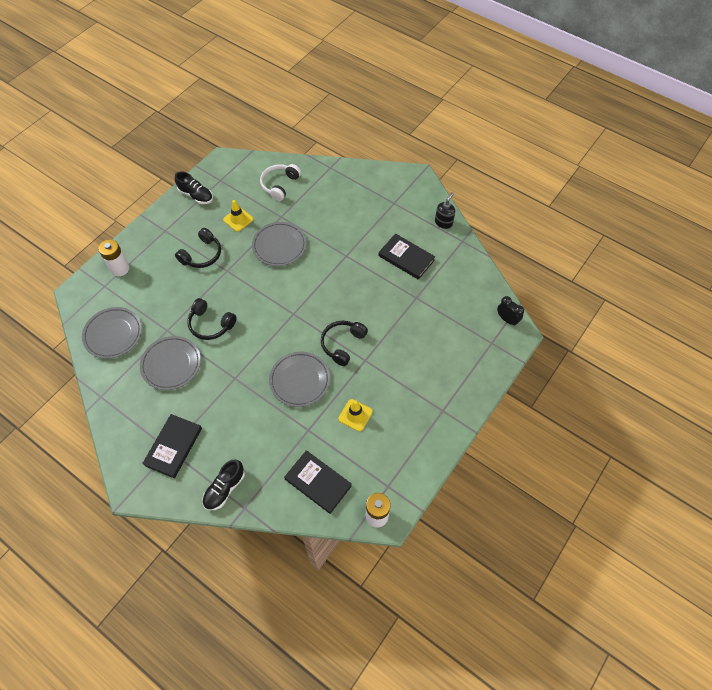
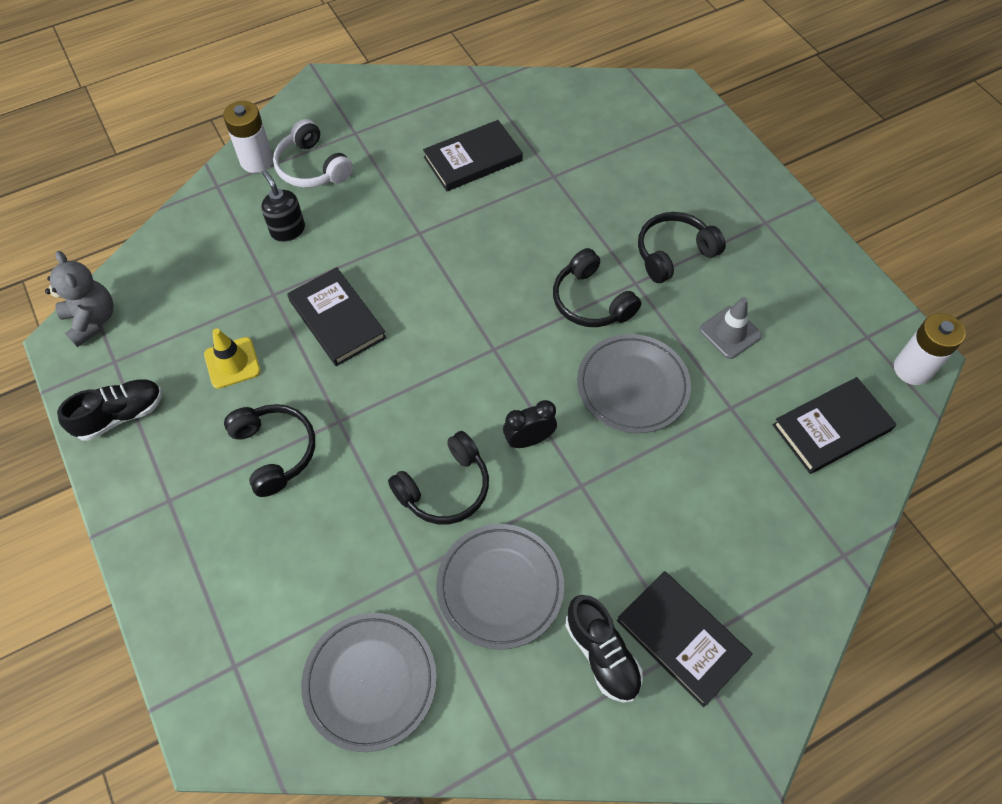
camera: 65 degrees left, 0 degrees up
(120, 268) = (209, 620): white battery -> white battery (257, 161)
(224, 488) = (797, 575): black shoe -> black shoe (602, 654)
(236, 163) = (92, 320): none -> grey teddy bear
(279, 246) = (337, 319): grey plate -> black book
(280, 185) = (200, 271): white headphones -> white headphones (312, 167)
(355, 415) = (730, 332): yellow traffic cone -> grey traffic cone
(394, 371) = (674, 253): none -> black headphones
(443, 223) = (435, 90): black soap dispenser -> black soap dispenser (288, 230)
(507, 319) = (648, 92): black clock -> black clock (529, 440)

